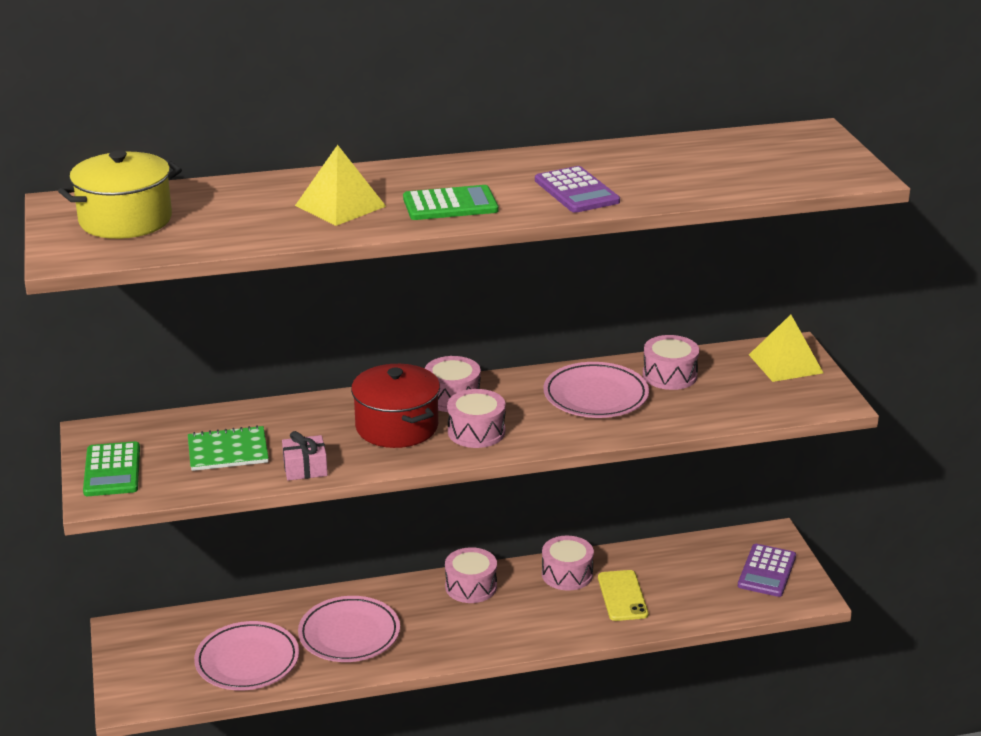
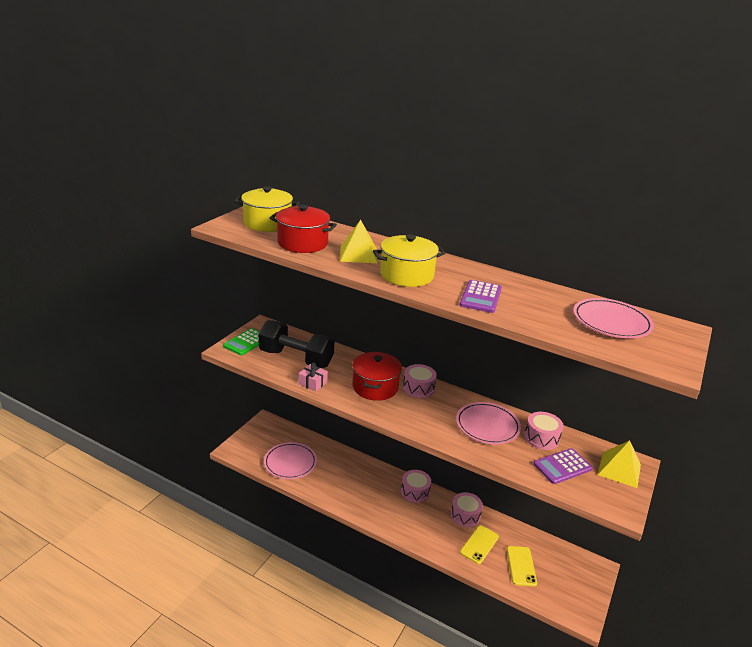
camera: 40 degrees right, 0 degrees up
(228, 451) = (296, 358): green notebook -> black dumbbell
(238, 225) = (302, 243): none -> red pot
(349, 634) = (340, 478): pink plate -> pink plate (611, 322)
(450, 204) = (406, 275): green calculator -> yellow pot
(476, 432) = (405, 410): pink drum -> none
(694, 588) = (521, 566): none -> yellow phone
(767, 571) = (572, 584): purple calculator -> purple calculator (562, 466)

